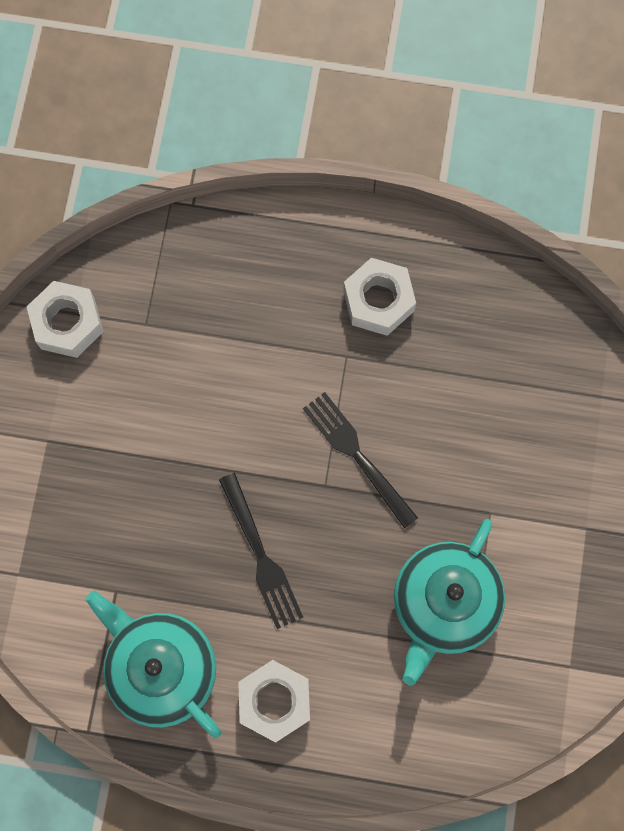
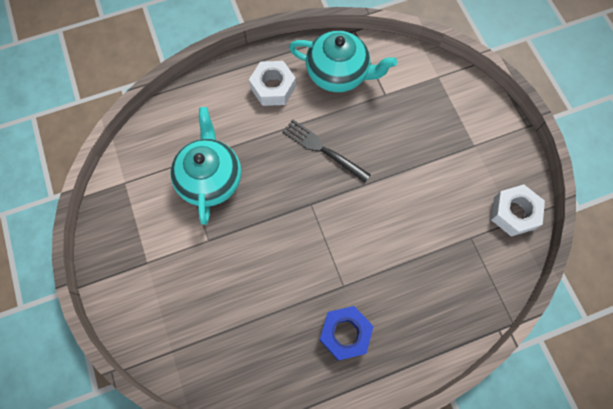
camera: 150 degrees right, 5 degrees down
(357, 455) = (302, 231): black fork -> none
(378, 301) = (345, 334): white nut -> blue nut

